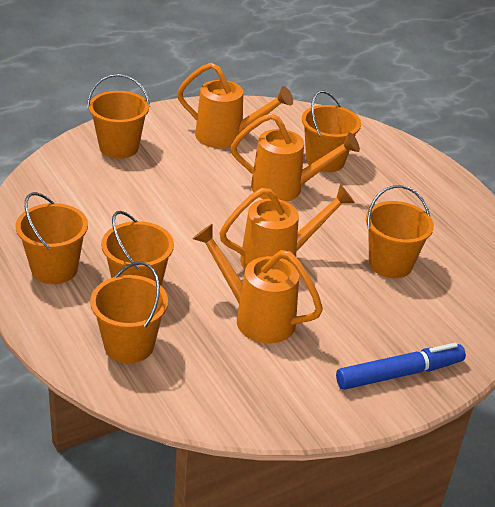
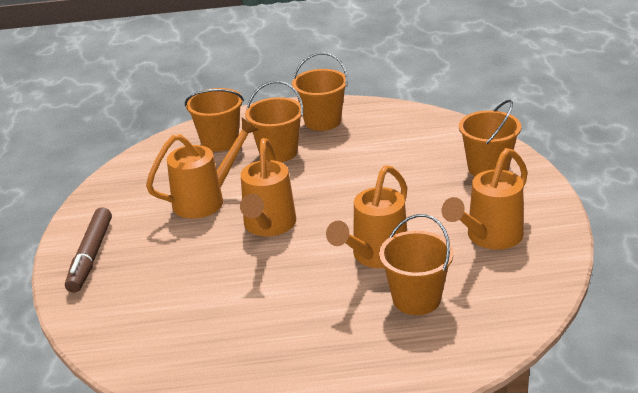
camera: 120 degrees right, 5 degrees down
(390, 264) = (218, 294): orange bucket -> none
(398, 374) = (91, 256): blue marker -> brown marker

